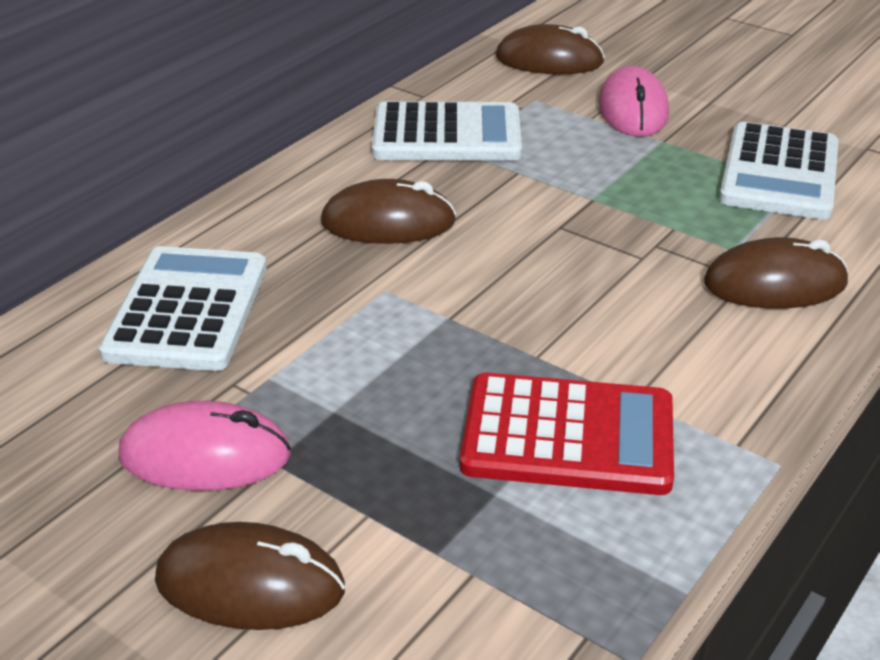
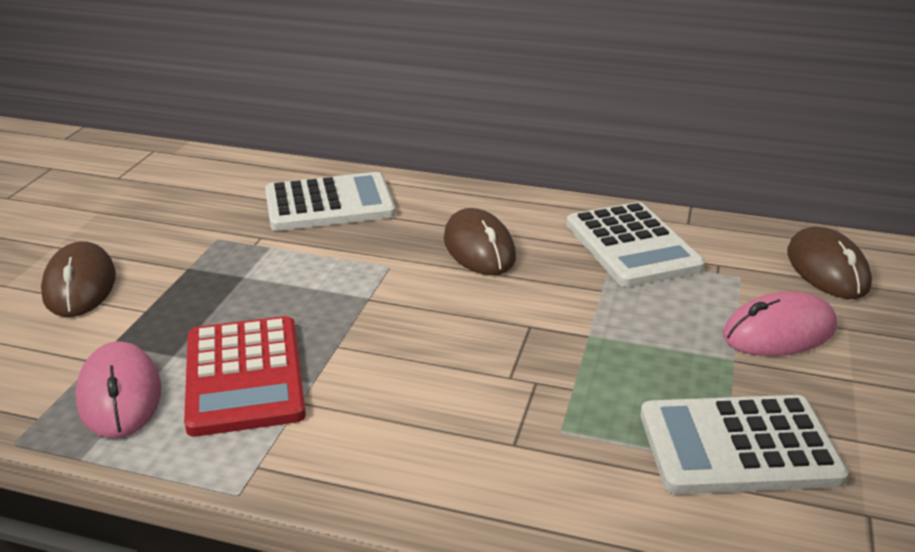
camera: 70 degrees right, 5 degrees down
(205, 455) = (188, 245): pink mouse -> pink mouse (120, 395)
(775, 284) = (514, 464): brown mouse -> none

